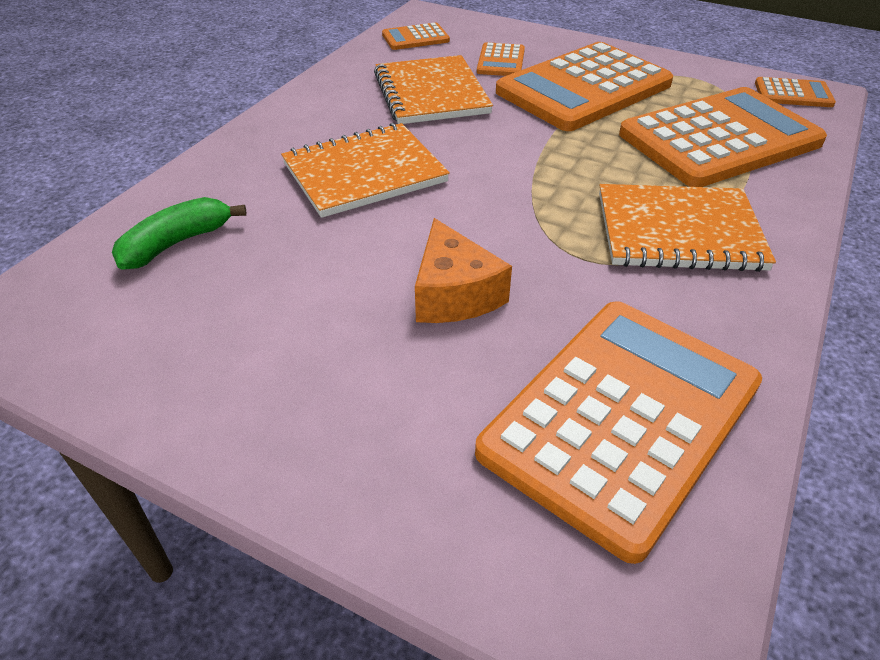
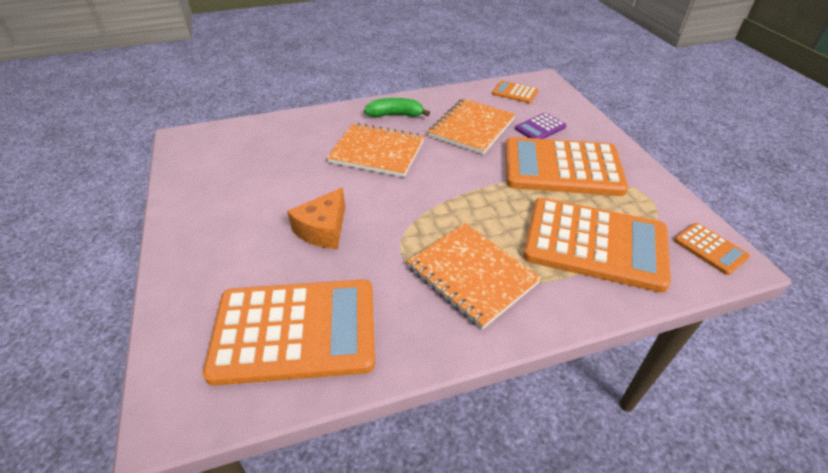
camera: 45 degrees right, 0 degrees up
(177, 243) = (268, 142): green banana -> green banana (395, 115)
(501, 61) = (540, 128): orange calculator -> purple calculator

